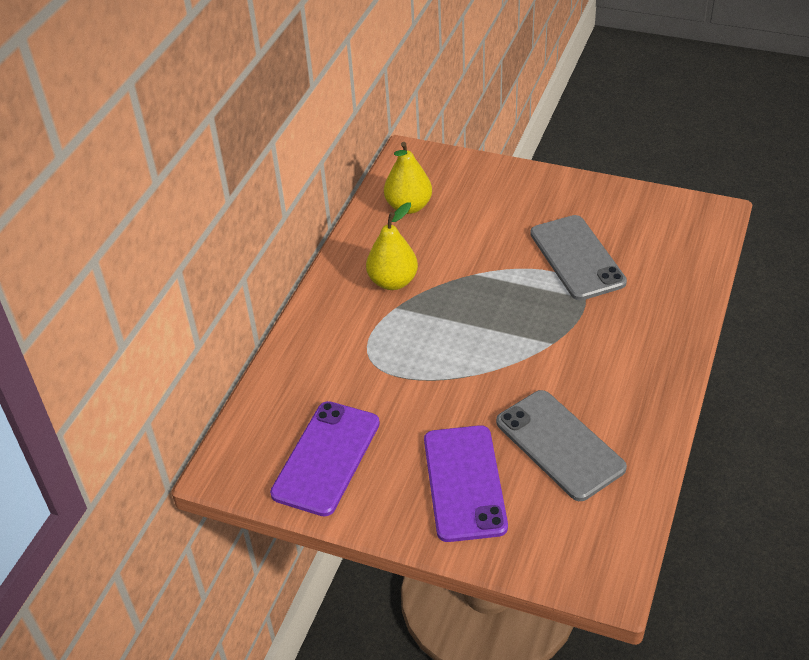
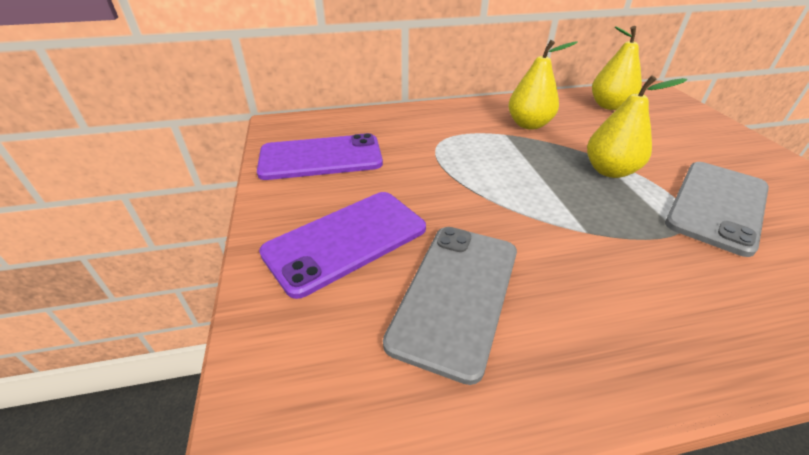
camera: 55 degrees right, 5 degrees down
(499, 281) = (610, 171): none -> yellow pear

